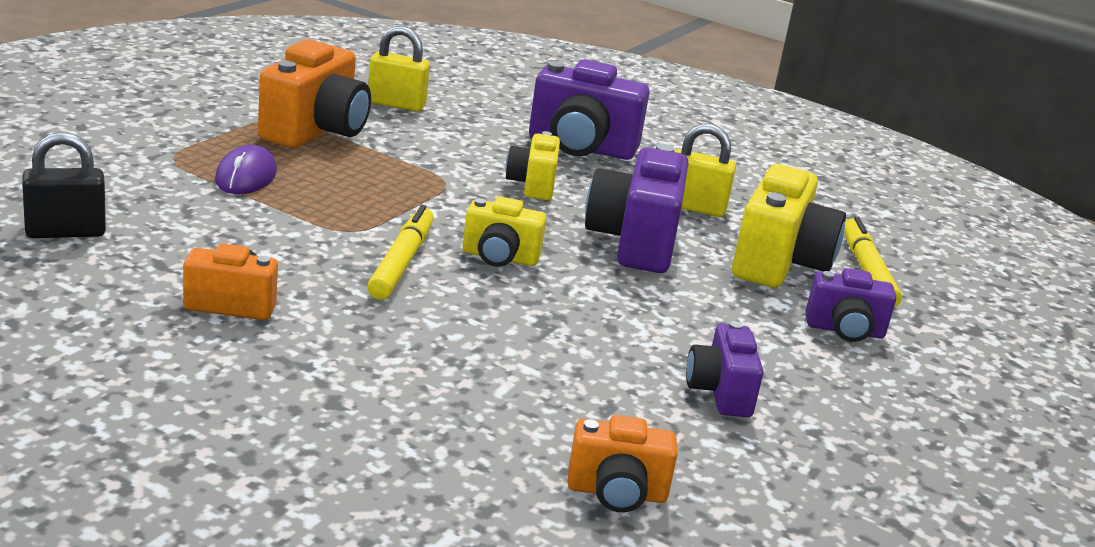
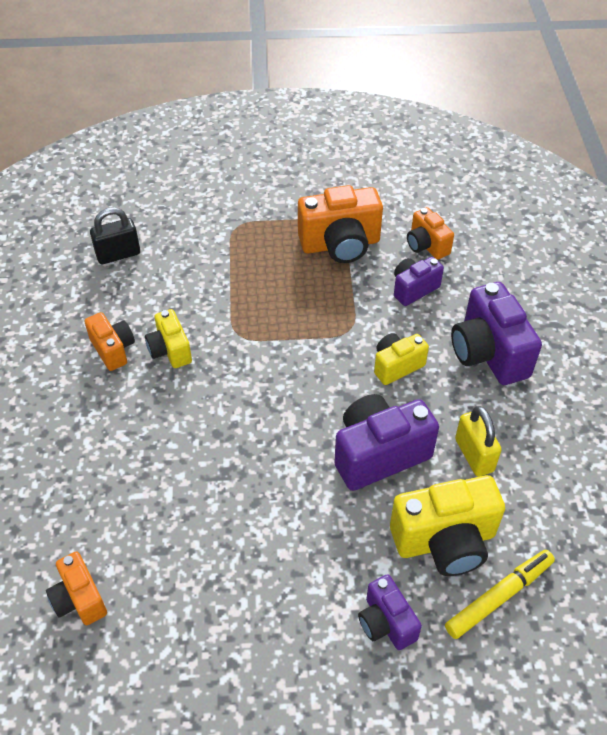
camera: 60 degrees right, 25 degrees up
(65, 232) = (118, 254): black padlock -> black padlock turned 60 degrees counterclockwise
(246, 176) = (249, 261): purple mouse -> none
(396, 104) = (426, 245): yellow padlock -> orange camera
(401, 262) = (226, 376): yellow marker -> none
(499, 258) = (281, 409): yellow camera -> yellow camera (170, 350)
(720, 392) = (230, 593): purple camera -> purple camera (413, 289)

